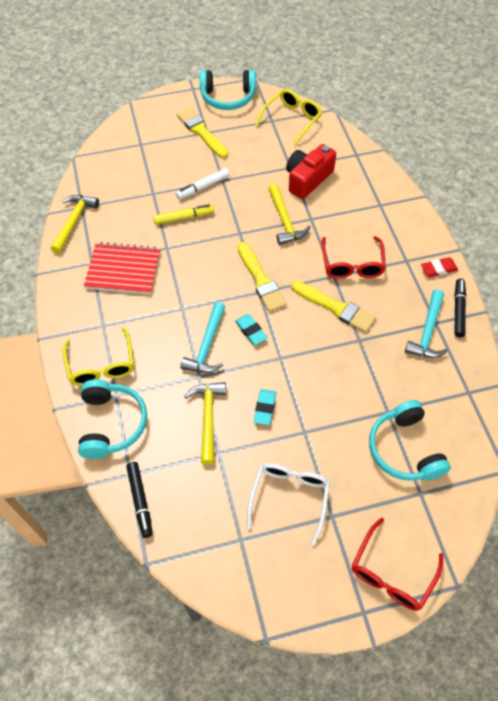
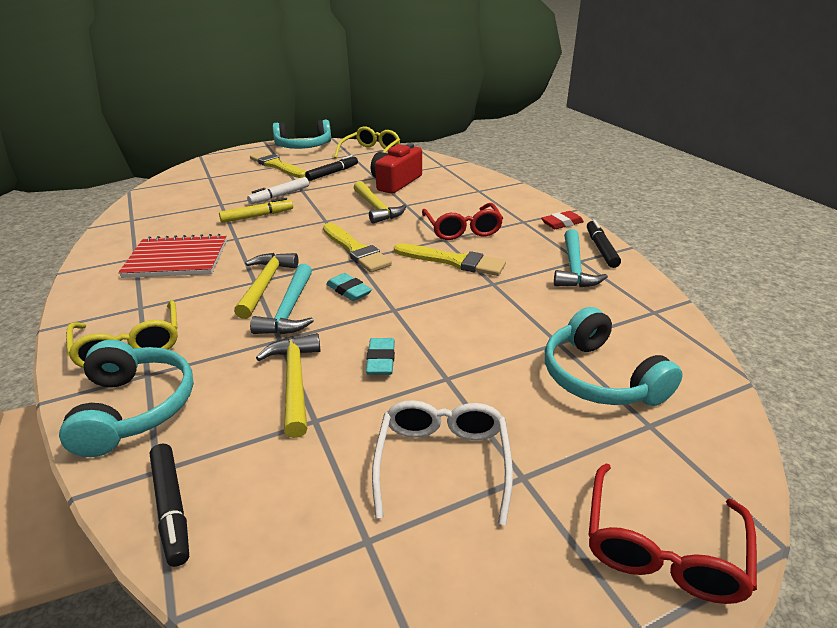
camera: 10 degrees left, 25 degrees down
(74, 222) = (119, 230): yellow hammer -> yellow hammer (265, 284)
(252, 154) = (332, 173): none -> black marker

